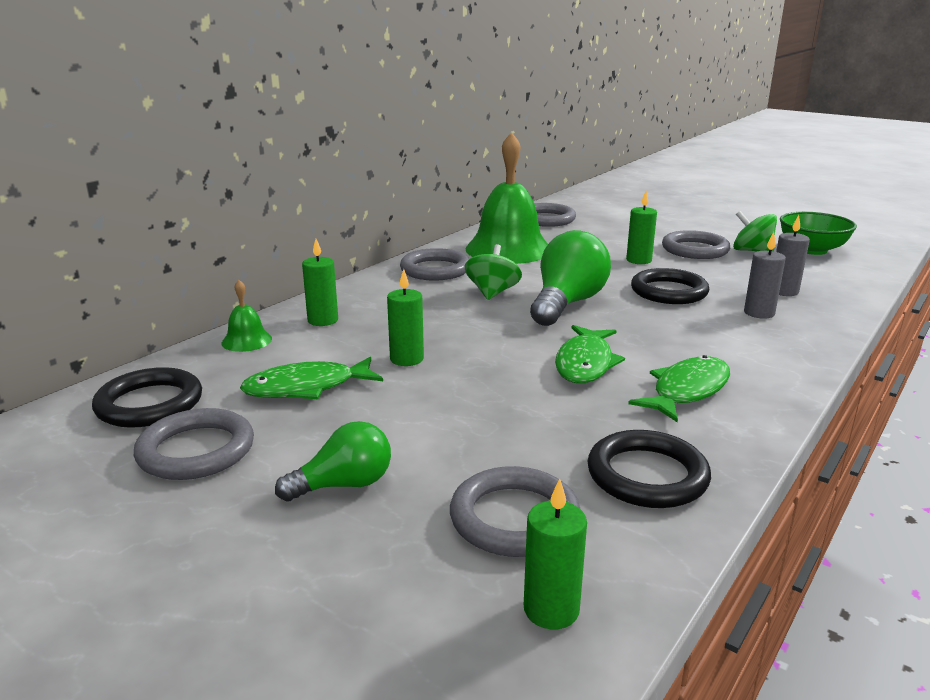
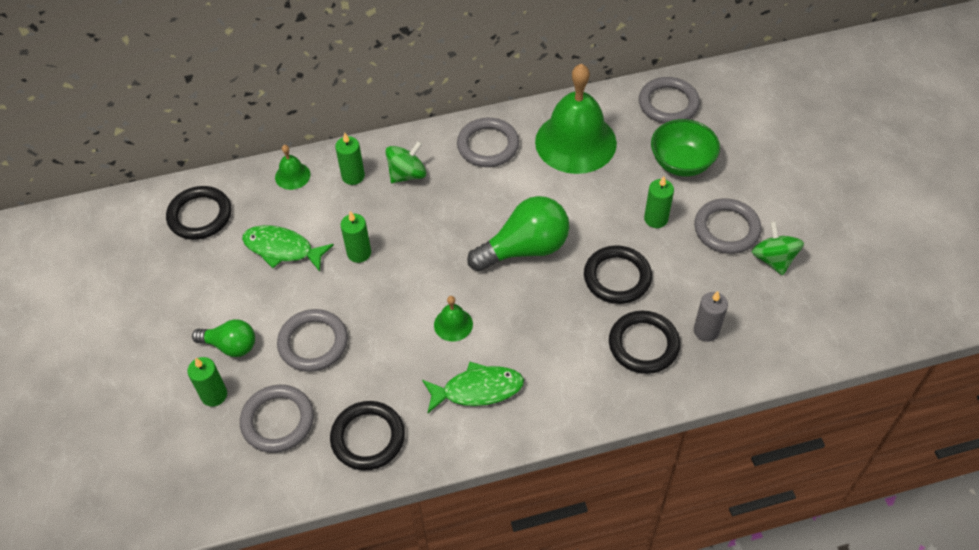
camera: 40 degrees right, 30 degrees up
(196, 450) = (191, 274): grey ring -> grey ring (313, 343)
(492, 293) = (491, 203): green spinning top -> green spinning top (407, 174)
(551, 609) = (236, 481): green candle -> green candle (214, 395)
(585, 363) = (453, 324): green fish -> green bell
(759, 313) = (643, 344): grey candle -> black ring
(811, 250) = (831, 289): green bowl -> green bowl (681, 163)

